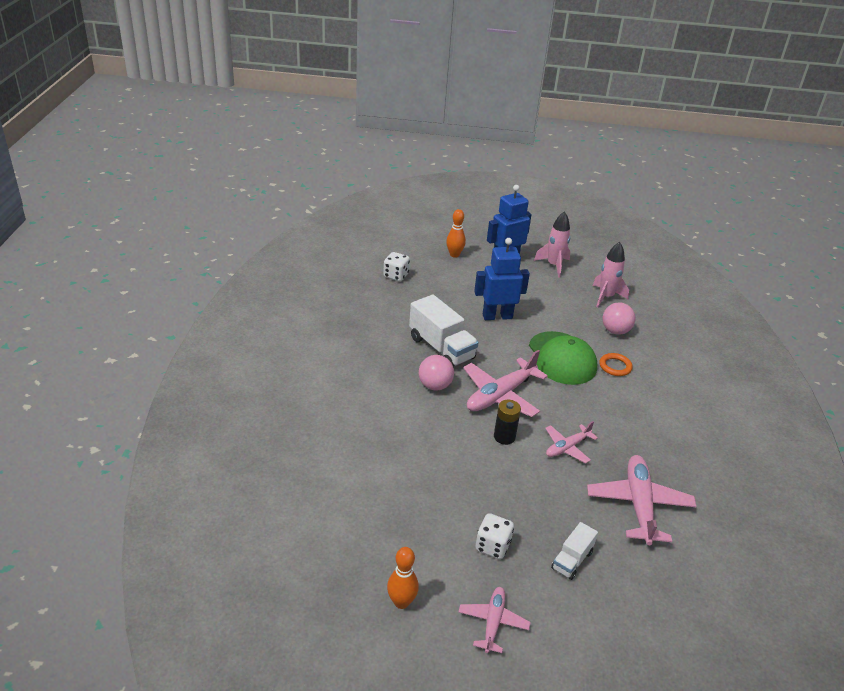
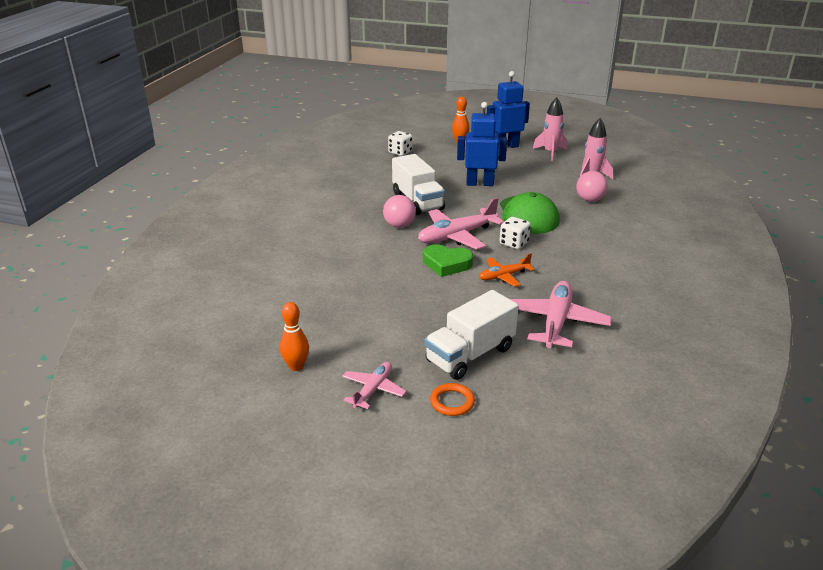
camera: 15 degrees right, 5 degrees down
(492, 546) = (399, 337): white dice -> white dice (514, 243)
(504, 437) = (446, 264): black battery -> green heart
(567, 447) = (503, 276): pink plane -> orange plane
(572, 560) = (470, 355): white truck -> white truck, size x1.85
(615, 366) = (578, 224): orange ring -> orange ring (452, 402)

